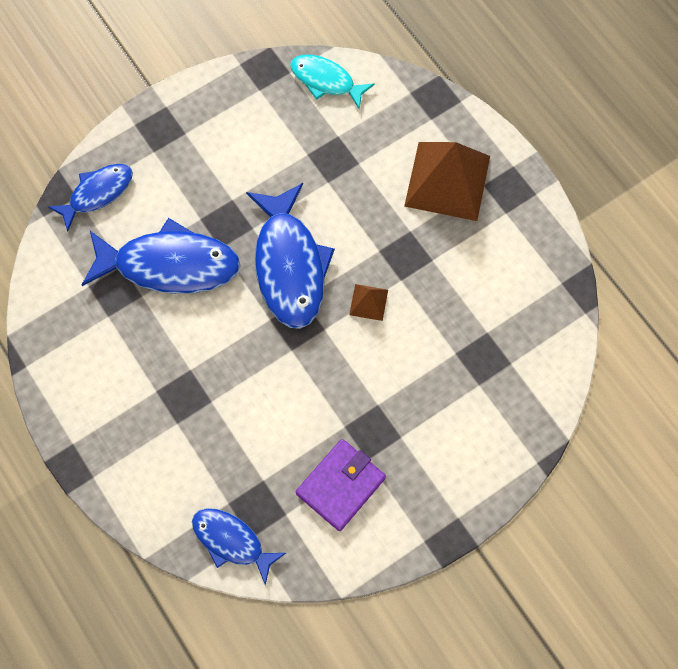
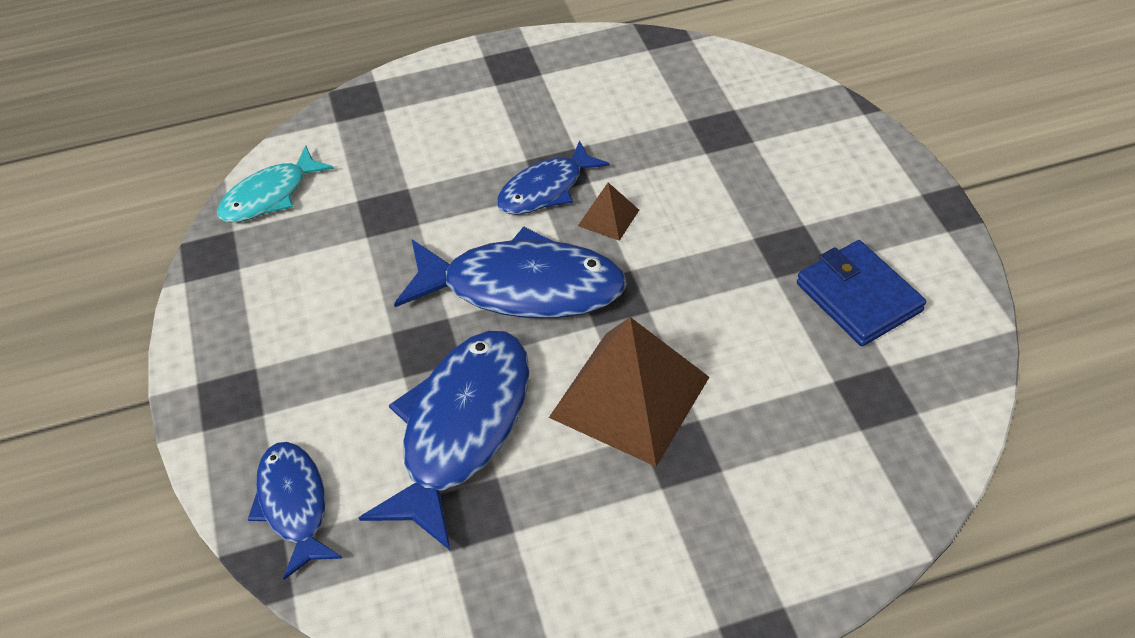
camera: 70 degrees left, 20 degrees down
(232, 541) = (920, 436): blue fish -> blue fish (545, 189)
(340, 485) = (858, 297): purple wallet -> blue wallet
(447, 181) = (475, 113): brown pyramid -> brown pyramid (630, 397)

